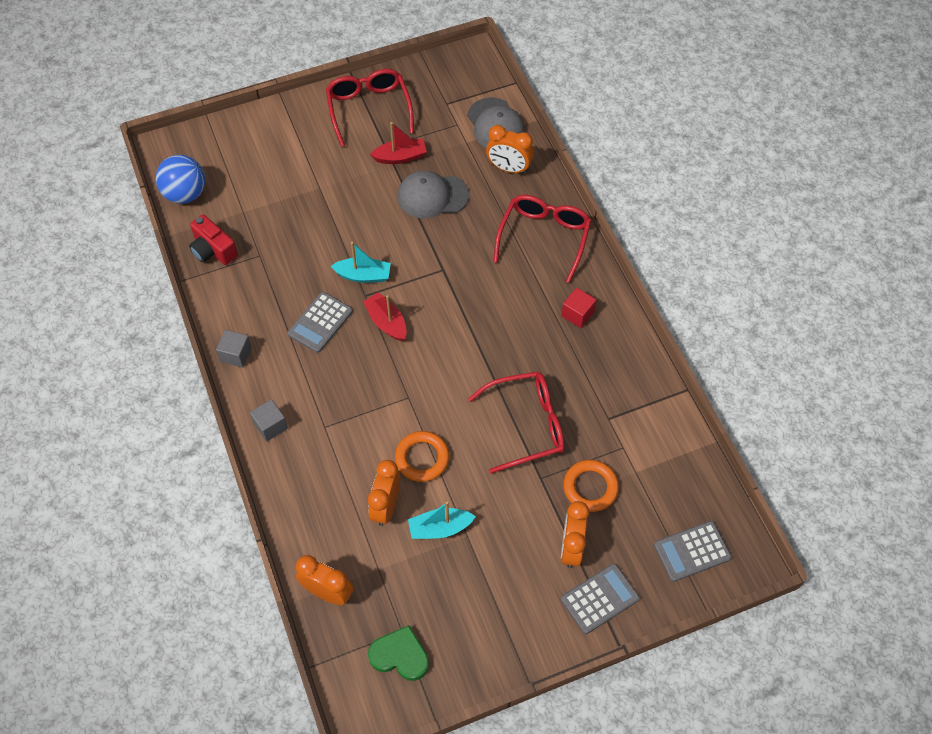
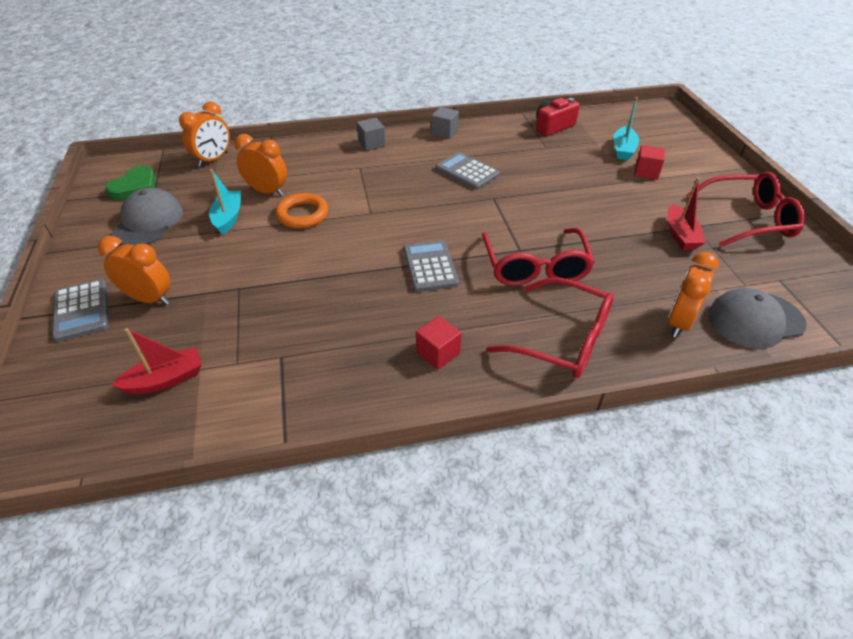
camera: 100 degrees right, 15 degrees down
(185, 194) = (614, 117): blue ball -> none
(301, 173) = (646, 172): none -> red cube
(363, 275) = (517, 198): turquoise boat -> turquoise boat (623, 150)
(386, 322) = (459, 207): red boat -> red boat (166, 379)
(432, 196) = (624, 253): grey cap -> grey cap (148, 222)
(527, 425) = (304, 287): red glasses -> red glasses (535, 267)
(590, 487) = (204, 324): orange ring -> none
(692, 551) = (68, 402): grey calculator -> grey calculator (430, 266)

